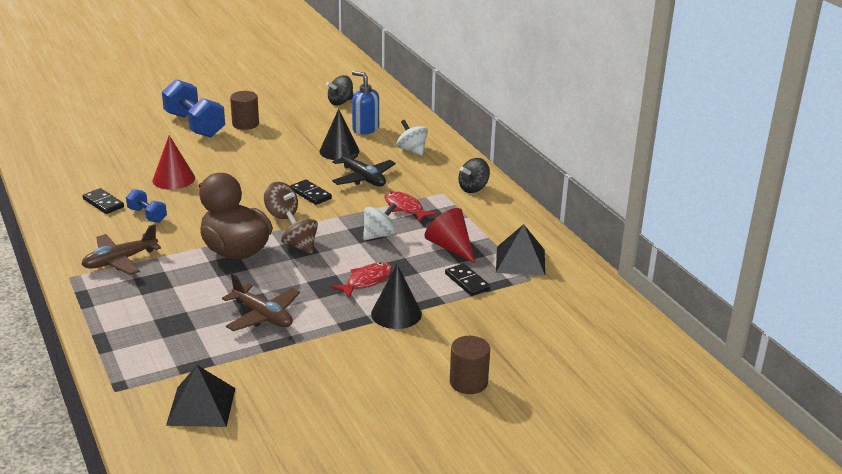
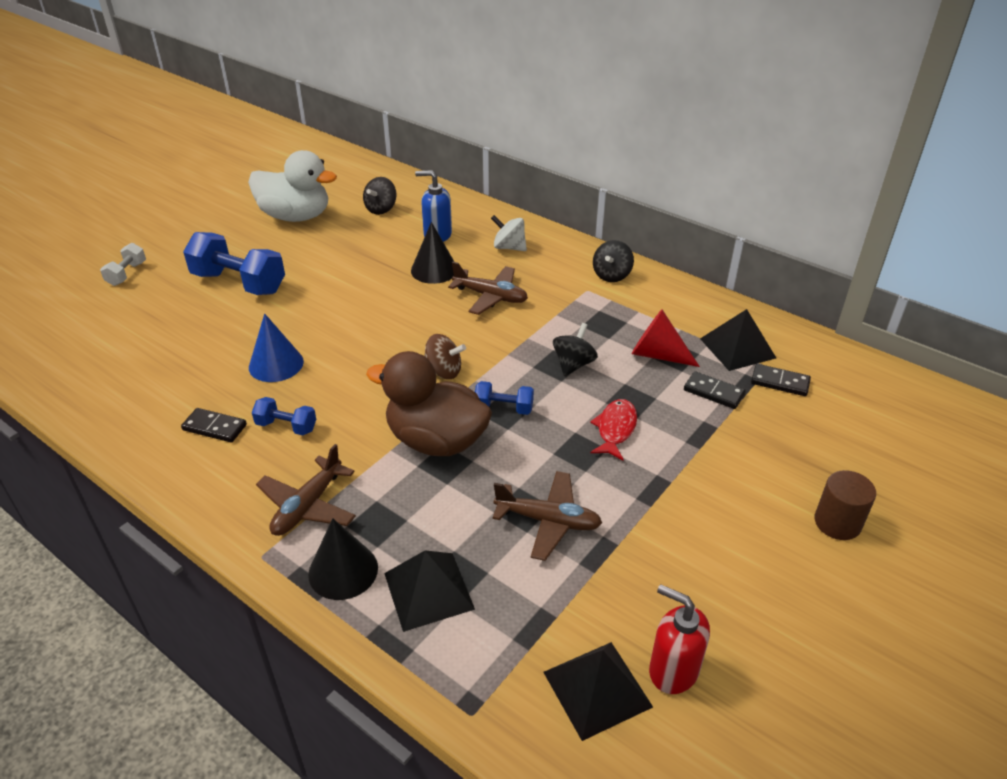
camera: 25 degrees left, 10 degrees up
(127, 101) = (127, 274): none -> white dumbbell
(150, 326) = (428, 591): none -> black pyramid
(173, 179) = (276, 364): red cone -> blue cone
(245, 124) = (299, 265): brown cylinder -> none
(259, 415) = (673, 670): none -> red soap dispenser
(273, 93) = (296, 216): none -> white duck
(300, 246) = (504, 408): brown spinning top -> blue dumbbell
(310, 194) = (453, 335): black domino -> black domino (780, 382)
(363, 178) = (491, 297): black plane -> brown plane
(379, 235) = (573, 364): white spinning top -> black spinning top
(396, 313) = (684, 461): black cone -> black cone (343, 570)
(405, 208) = (567, 321): red fish -> none

